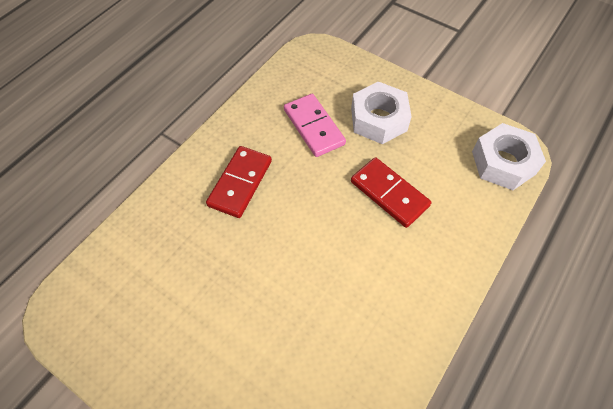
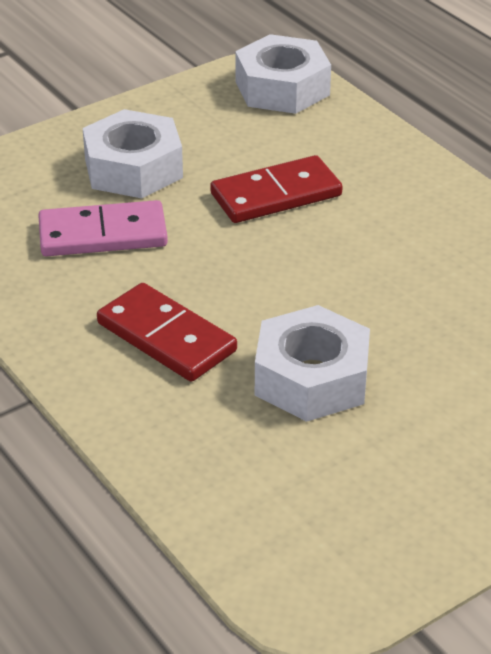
camera: 70 degrees left, 20 degrees down
(229, 262) = (311, 378): none -> white nut

